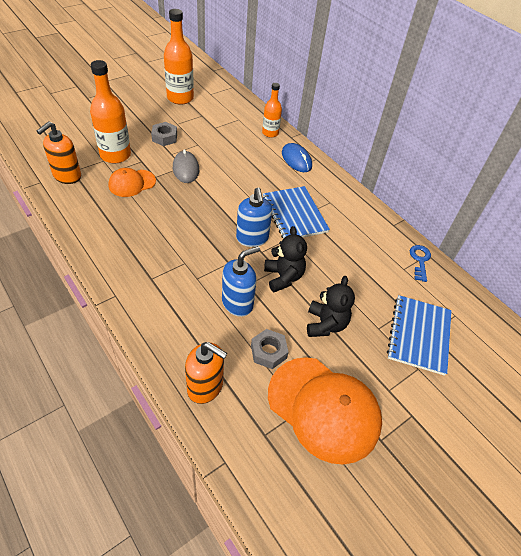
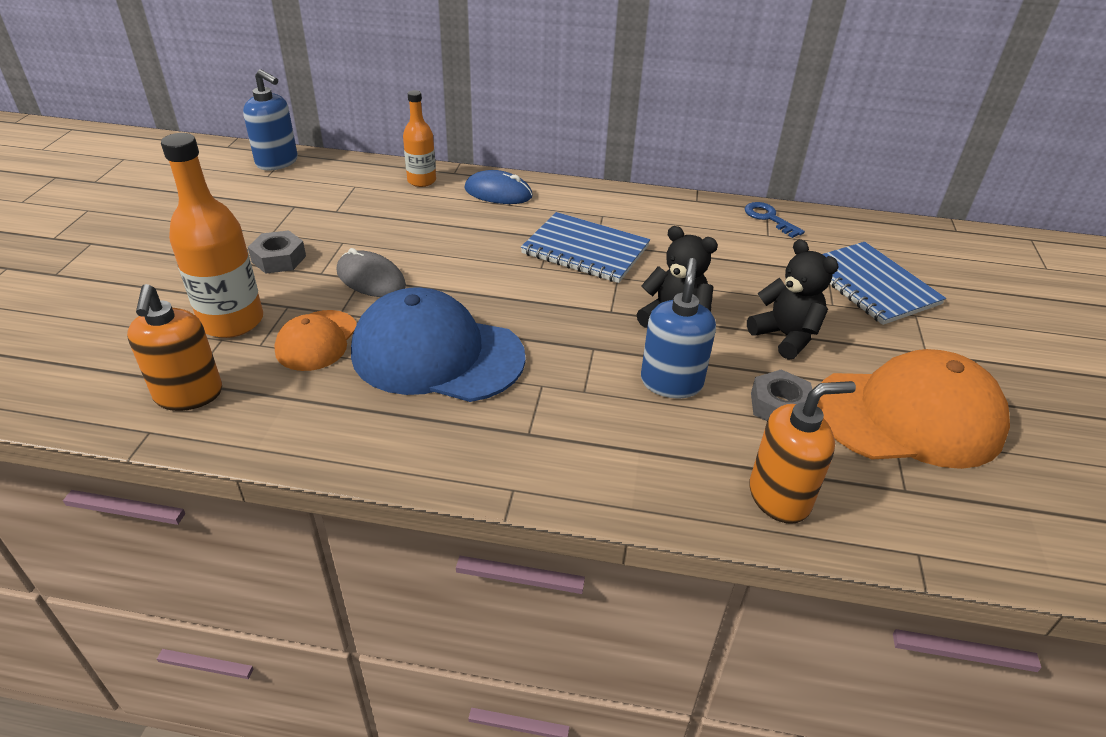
camera: 40 degrees left, 10 degrees down
(164, 220) = (437, 354): none -> blue cap
(180, 98) = (227, 201): orange bottle -> none
(252, 238) = (579, 304): blue soap dispenser -> blue soap dispenser (277, 162)

